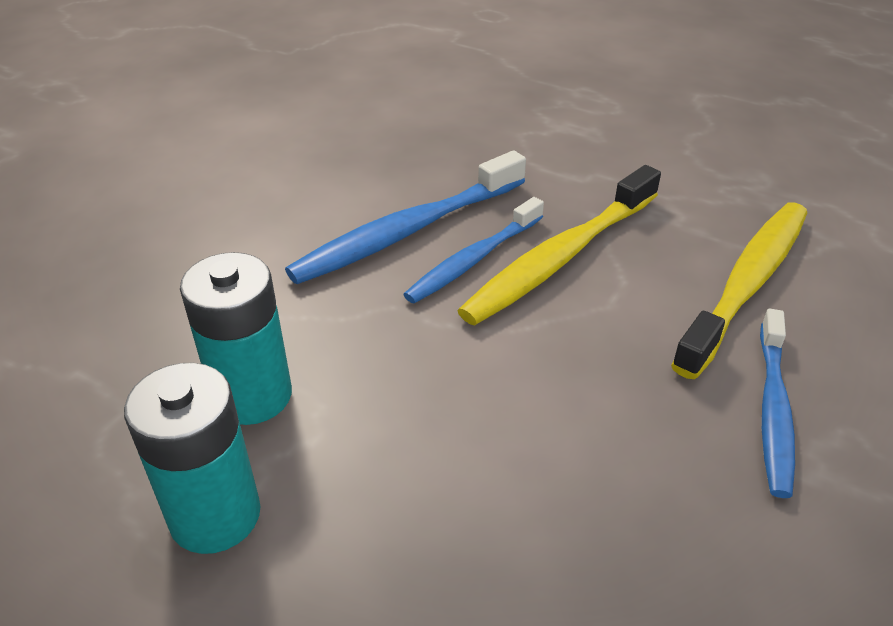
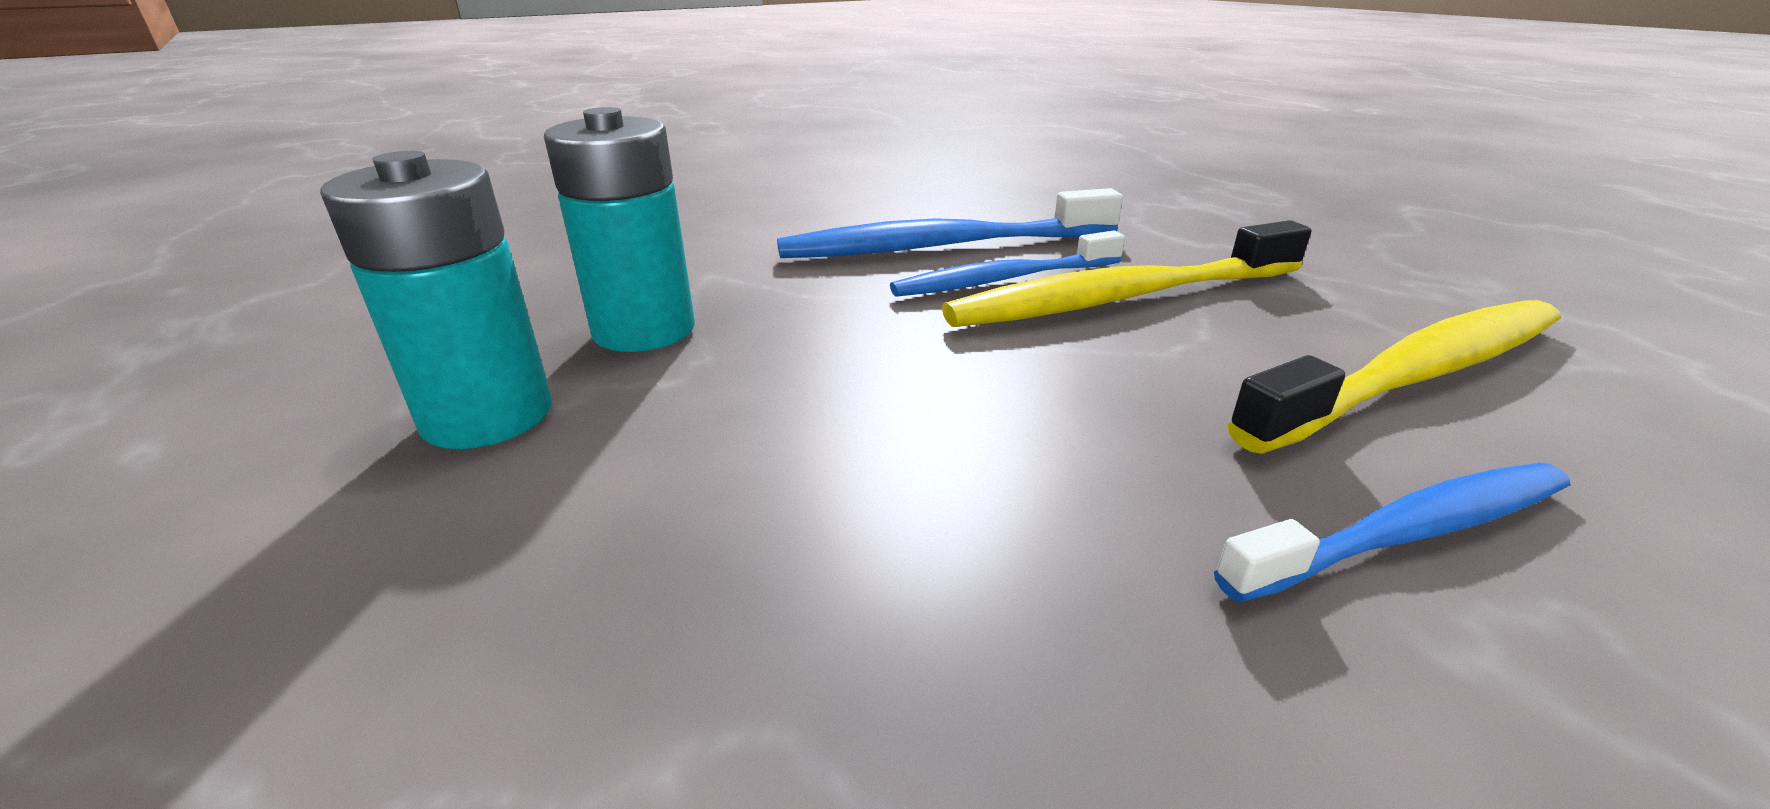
camera: 25 degrees right, 10 degrees down
(773, 409) = (1407, 532): blue toothbrush -> blue toothbrush turned 150 degrees counterclockwise

